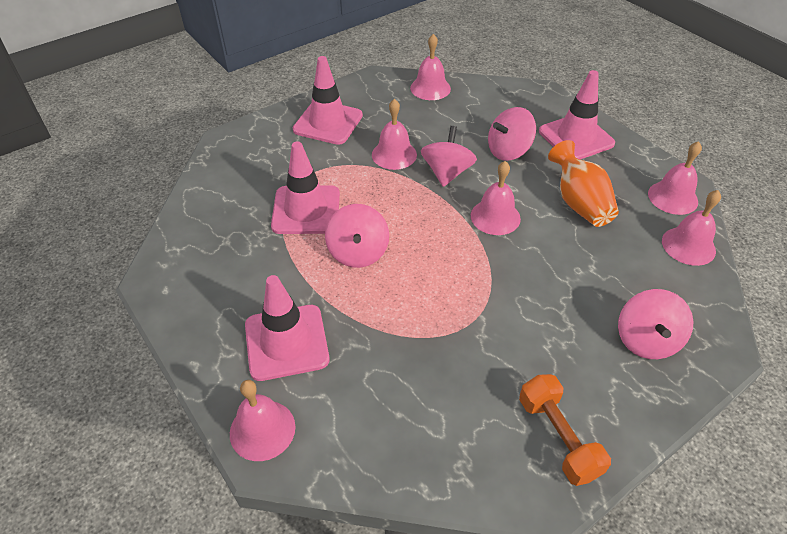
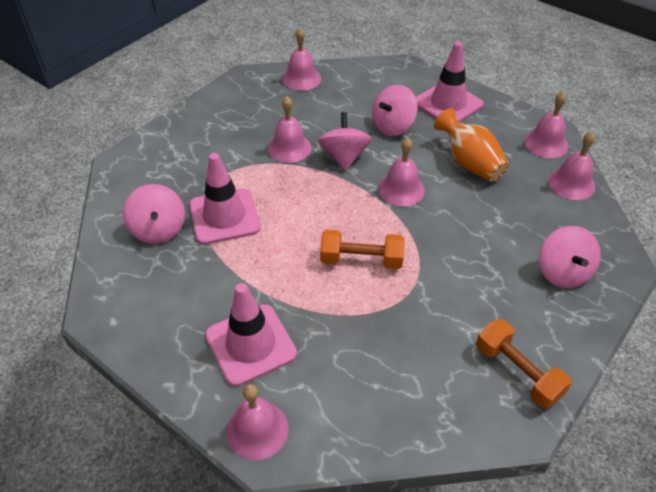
camera: 15 degrees left, 0 degrees up
(328, 123) = (215, 128): pink traffic cone -> none
(358, 252) = (288, 247): pink spinning top -> pink spinning top (159, 229)
(428, 281) = (361, 260): none -> orange dumbbell

